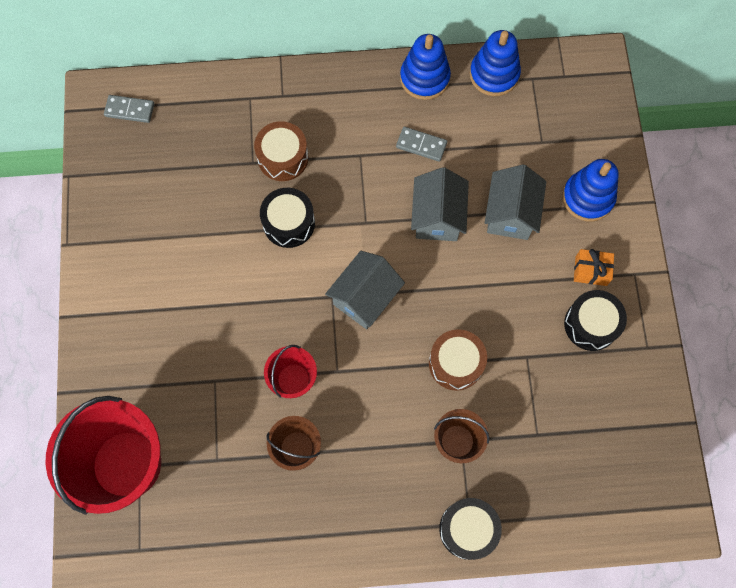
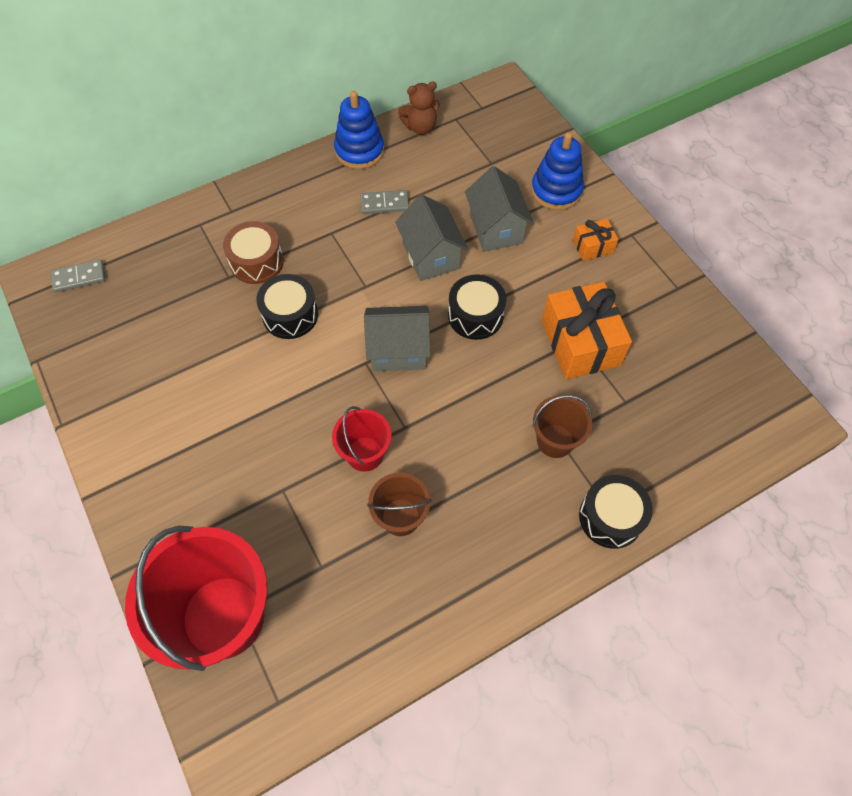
camera: 25 degrees left, 10 degrees down
(365, 298) = (398, 350): grey house -> grey house turned 75 degrees clockwise
(455, 363) = (515, 372): brown drum -> none
(494, 74) = (420, 127): blue stacking toy -> brown teddy bear
(527, 361) = (580, 343): none -> orange gift
(591, 324) = (618, 289): black drum -> black drum (475, 315)

